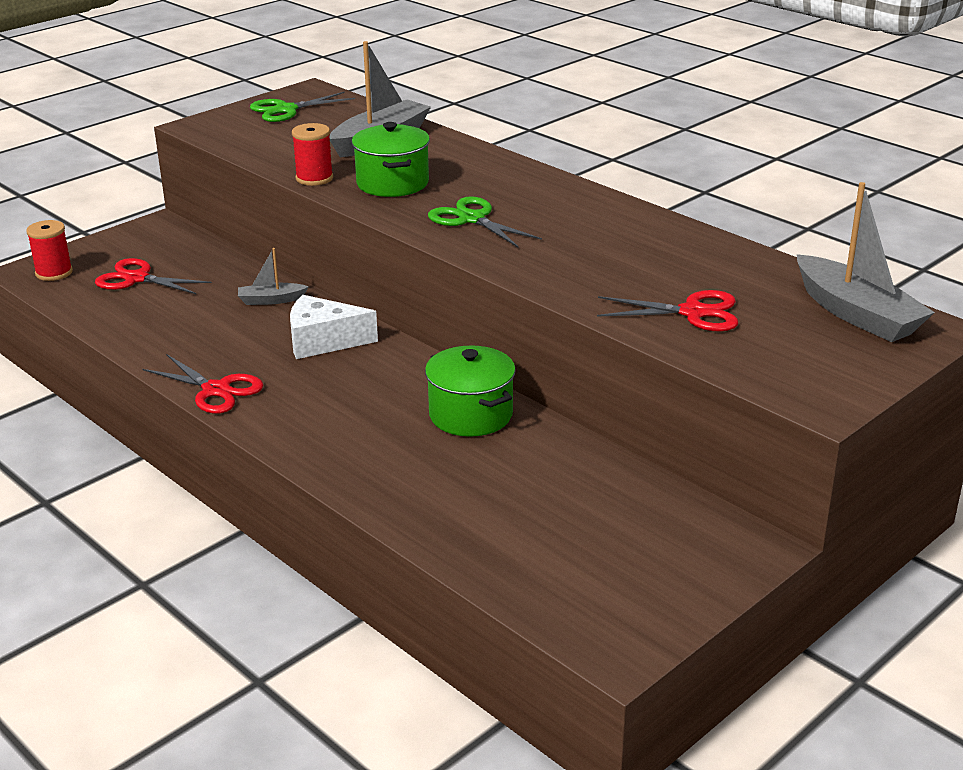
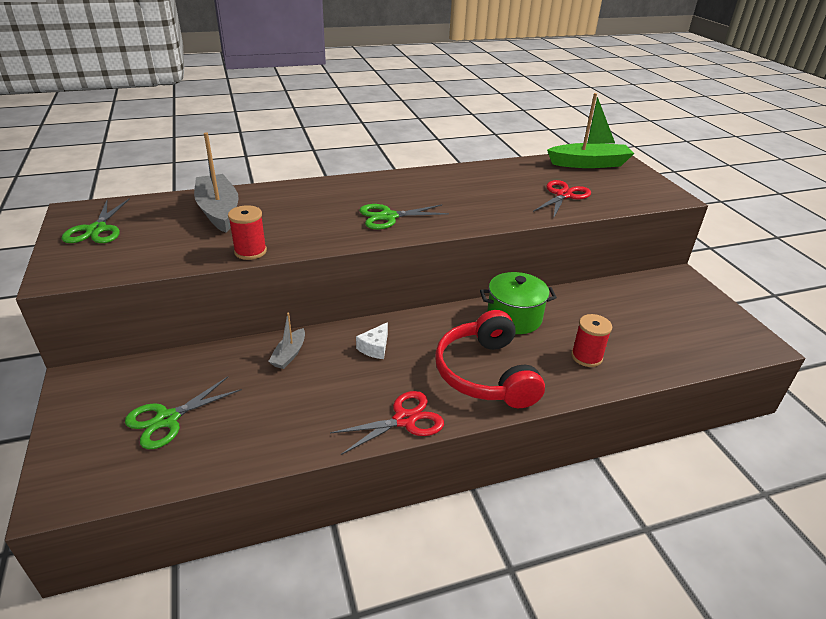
camera: 65 degrees left, 5 degrees up
(54, 273) = (85, 475): red spool -> red spool (586, 357)
(137, 278) = (167, 419): red scissors -> green scissors
(323, 341) = (375, 348): white cheese -> white cheese, size x0.59
(333, 420) = (486, 373): none -> red headphones
(392, 183) = (299, 226): green pot -> none
(856, 314) = (589, 164): grey boat -> green boat

